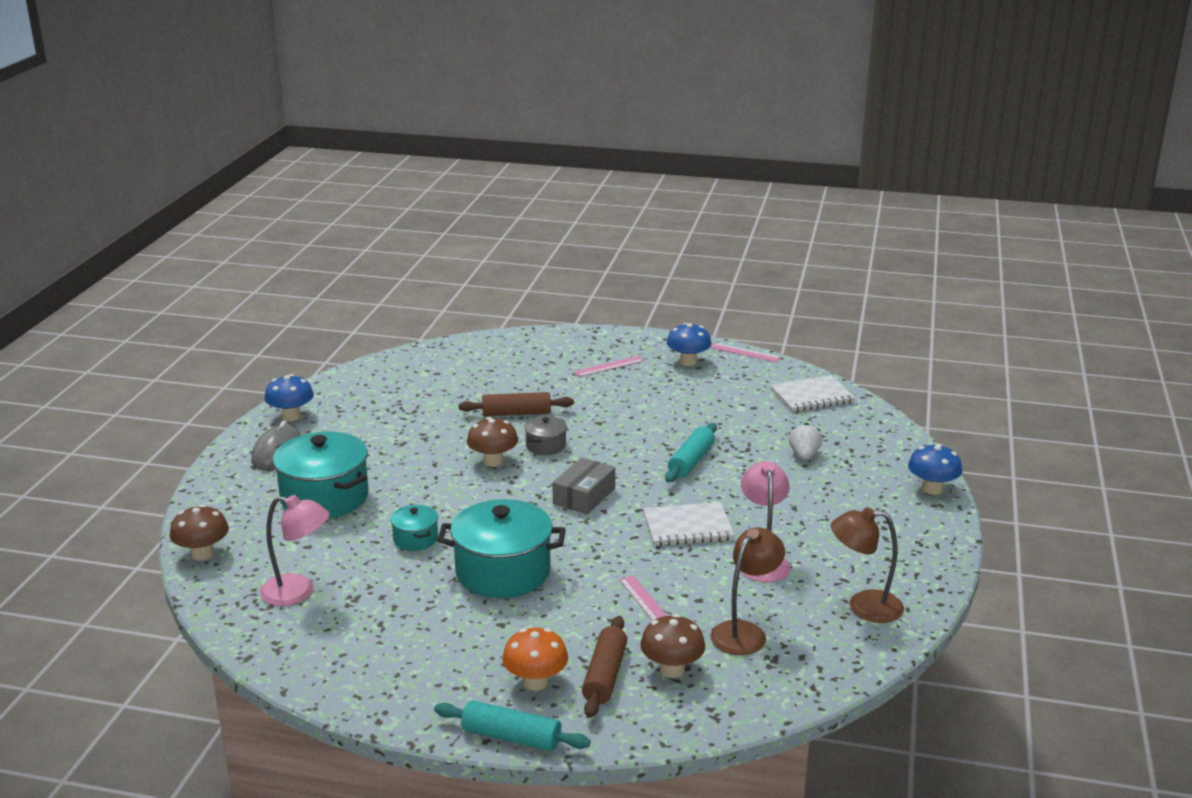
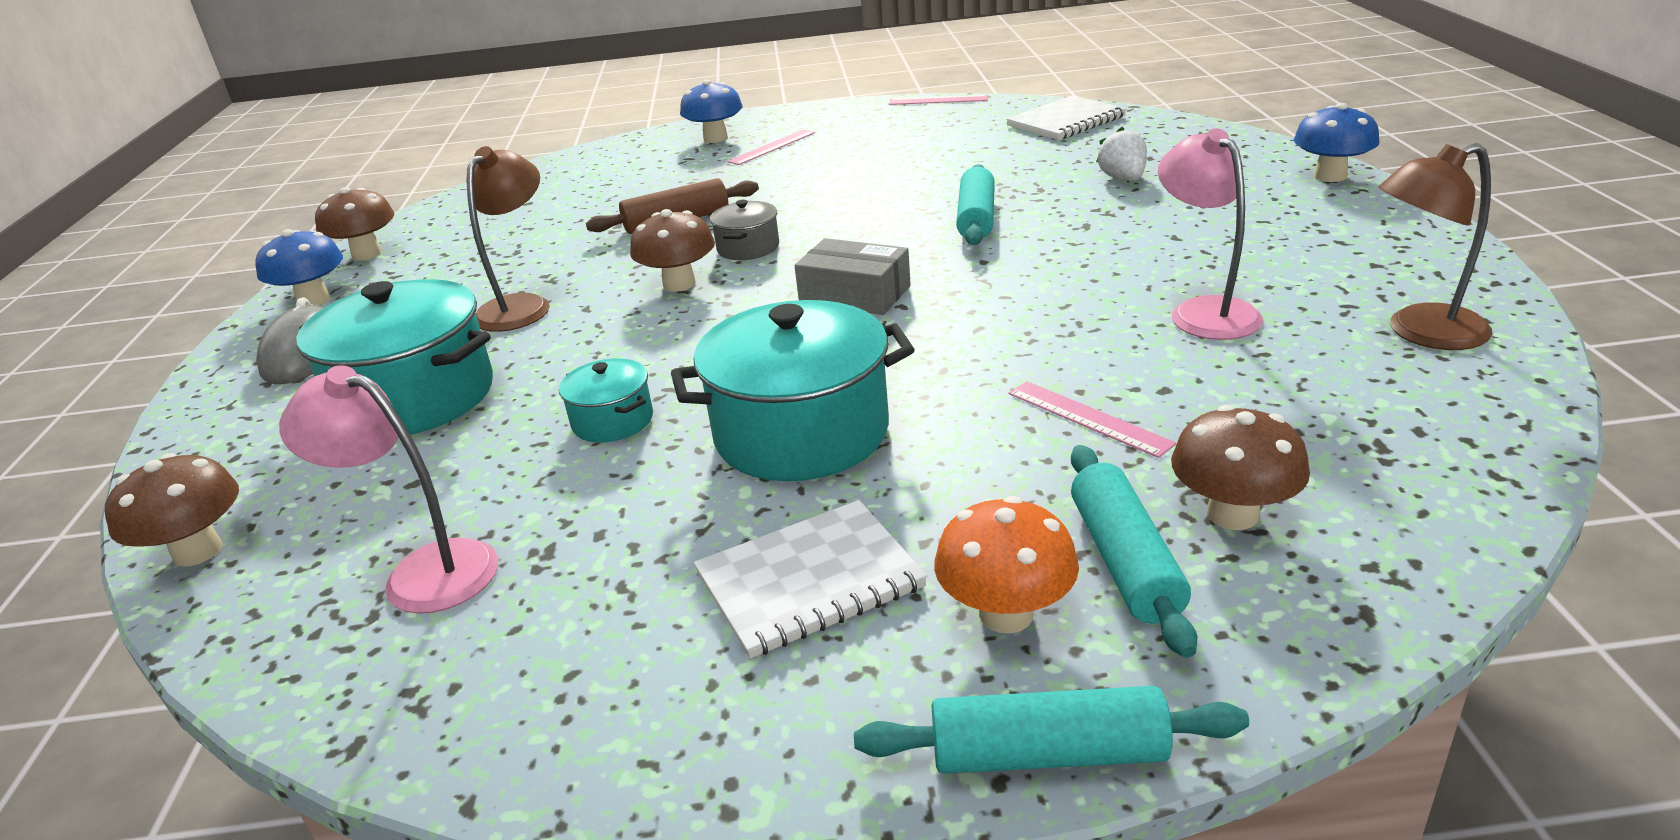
camera: 15 degrees left, 5 degrees up
(298, 592) = (423, 571): pink lamp -> pink lamp turned 150 degrees counterclockwise
(330, 389) = (367, 254): none -> brown mushroom
(584, 496) = (855, 294): grey box -> grey box turned 75 degrees counterclockwise
(605, 675) = (1125, 561): brown rolling pin -> turquoise rolling pin
(687, 527) = (1047, 295): white notebook -> white notebook (809, 581)
(688, 362) = (874, 122): blue mushroom -> blue mushroom (715, 138)
(745, 632) = (1288, 418): brown lamp -> brown lamp (521, 306)

